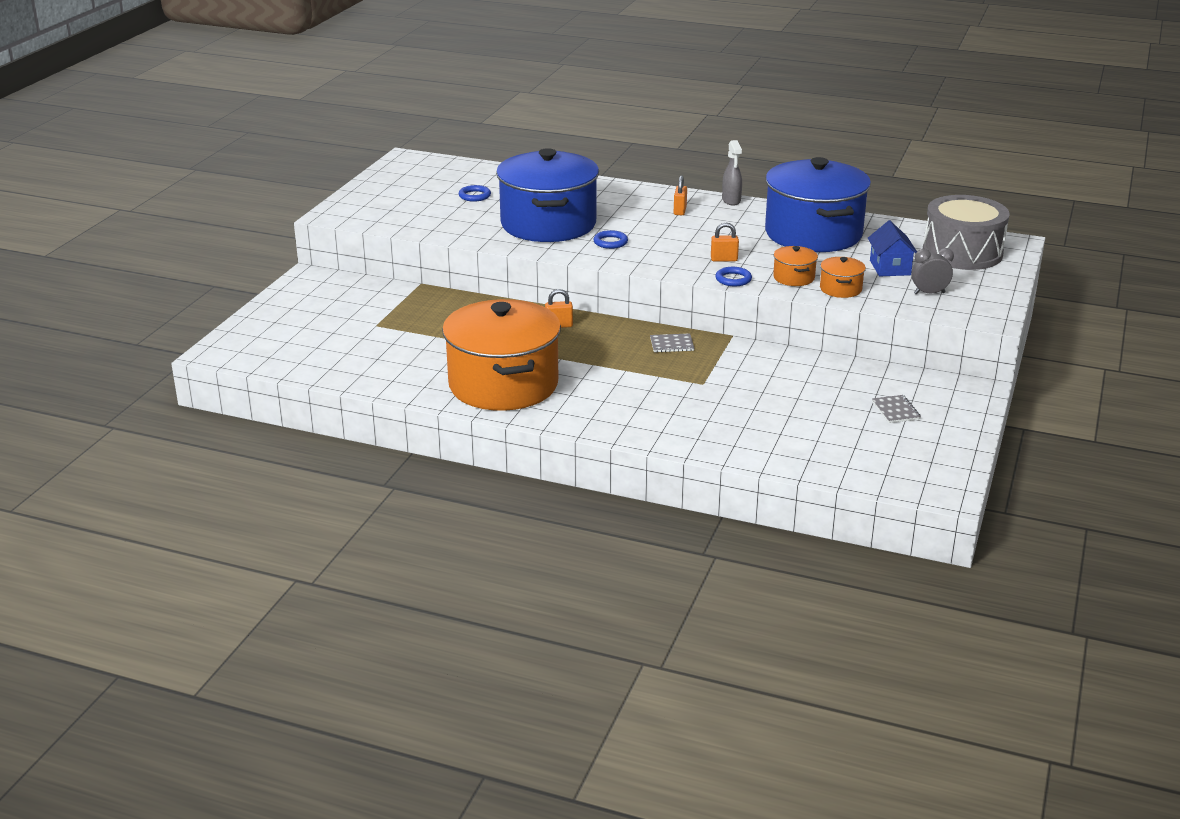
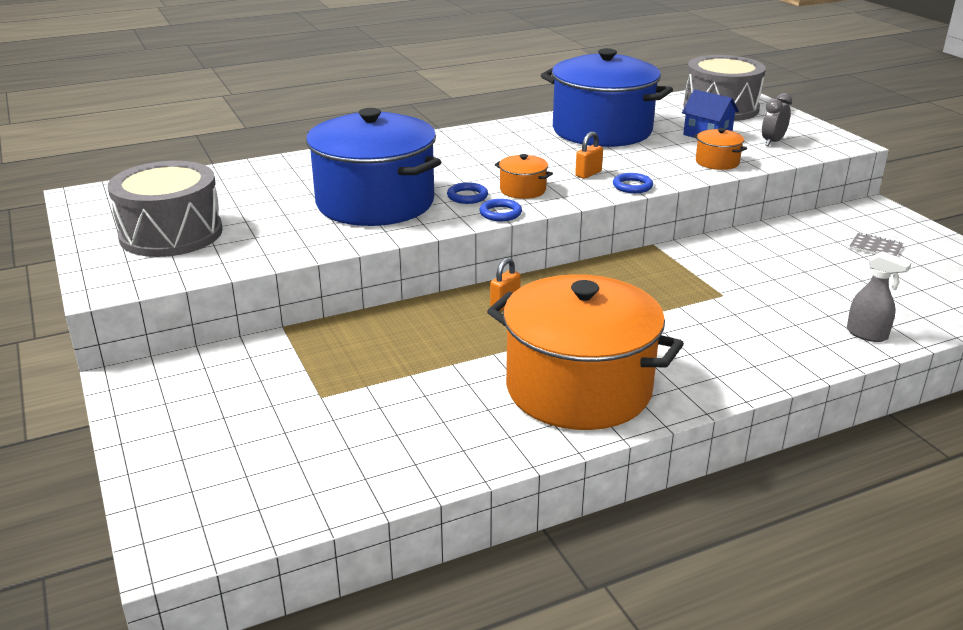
camera: 45 degrees left, 0 degrees up
(409, 199) = (171, 234): none -> grey drum
(474, 196) = (242, 205): blue ring -> blue ring (500, 213)
(672, 344) = (629, 274): grey notebook -> none
(680, 211) = (464, 150): orange padlock -> none
(731, 200) = (485, 128): grey spray bottle -> grey spray bottle (867, 334)
(794, 278) = (668, 167): orange pot -> orange pot (523, 190)

